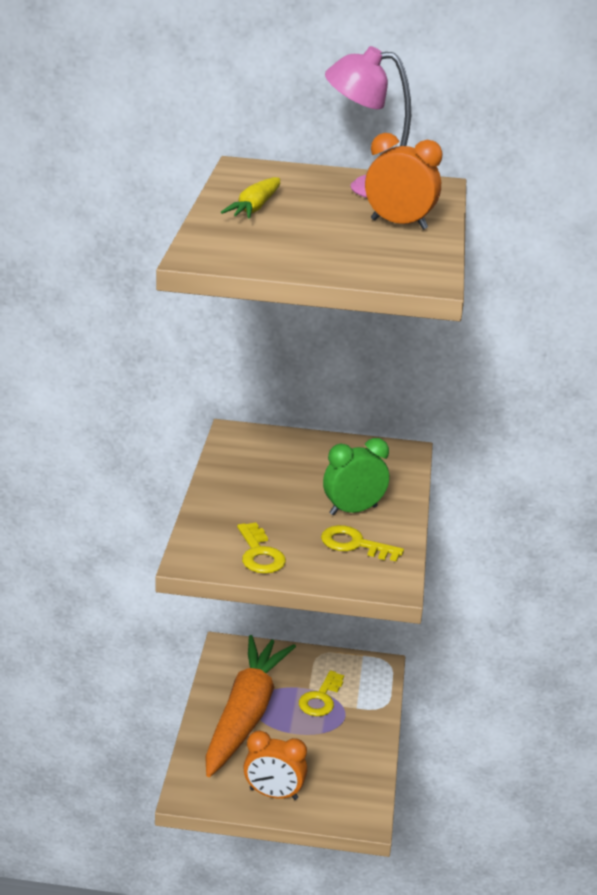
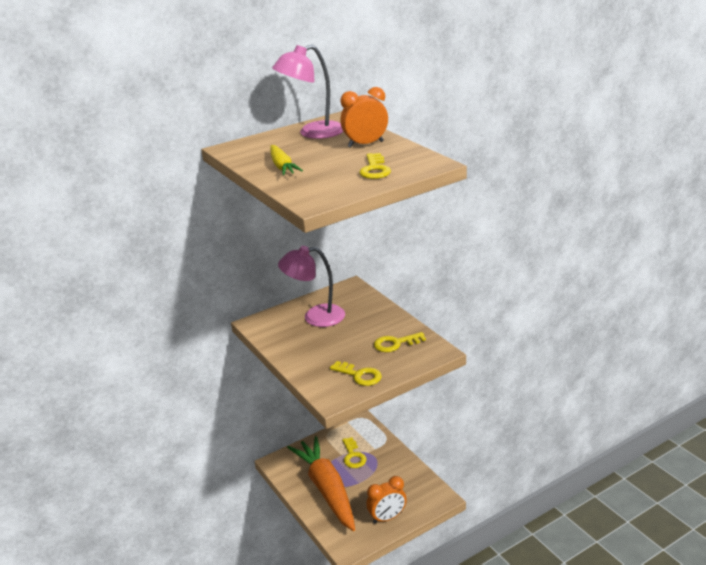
camera: 35 degrees left, 0 degrees up
(310, 462) = (315, 317): none -> pink lamp
(343, 255) = (375, 169): none -> yellow key
(353, 510) = (370, 328): green clock -> none

